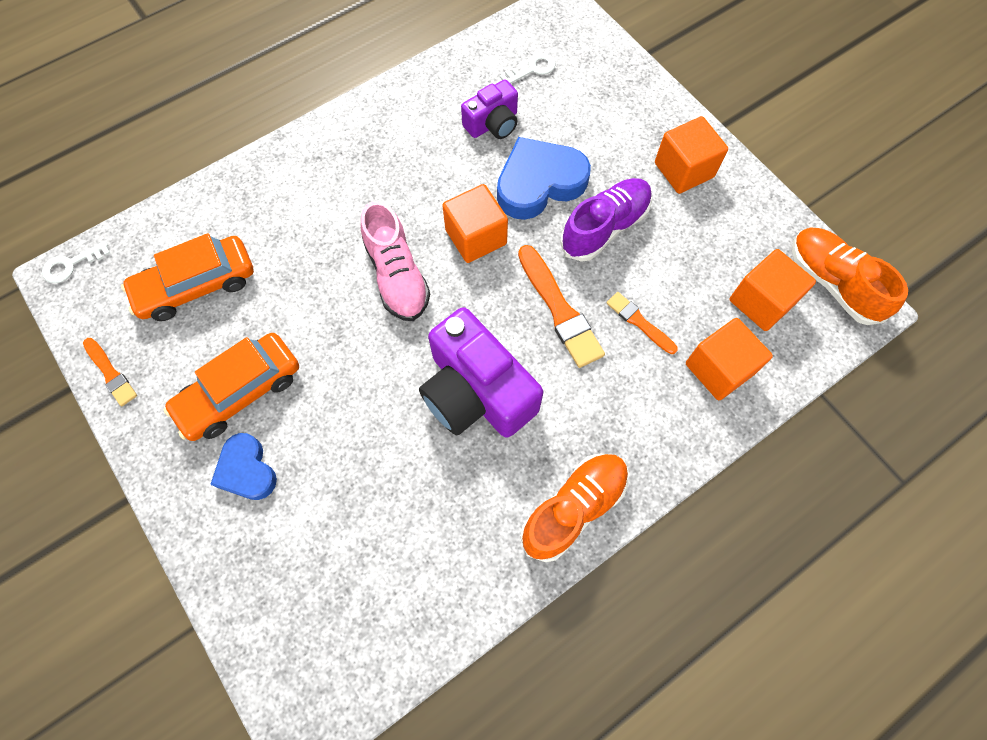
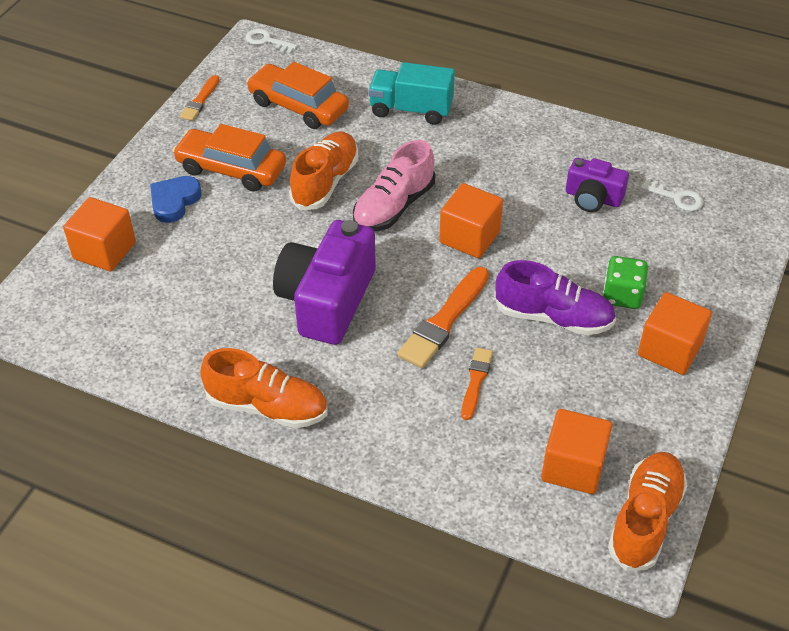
camera: 60 degrees right, 20 degrees down
(281, 194) = (411, 110): none -> turquoise truck
(323, 316) = (325, 182): none -> orange shoe
(539, 183) = (559, 254): blue heart -> none
(611, 167) = (622, 295): none -> green dice
(719, 369) = (473, 459): orange cube -> orange cube (104, 251)

